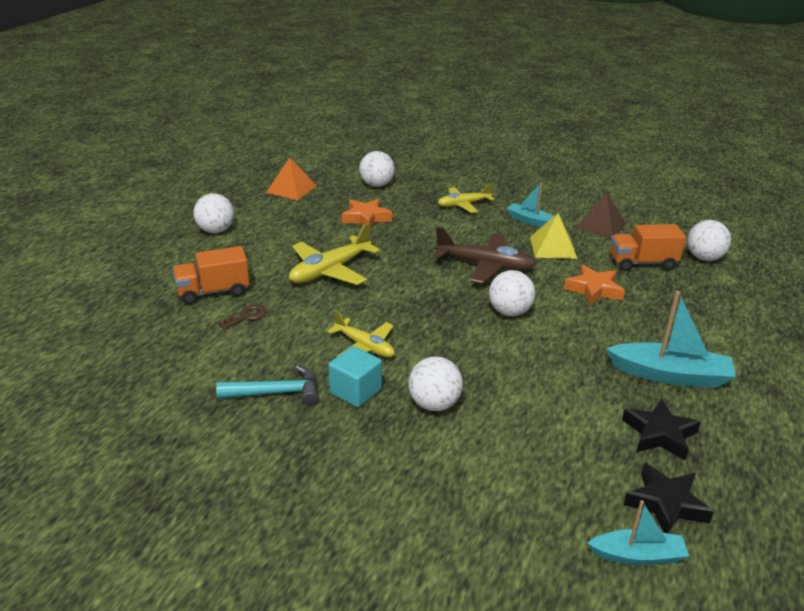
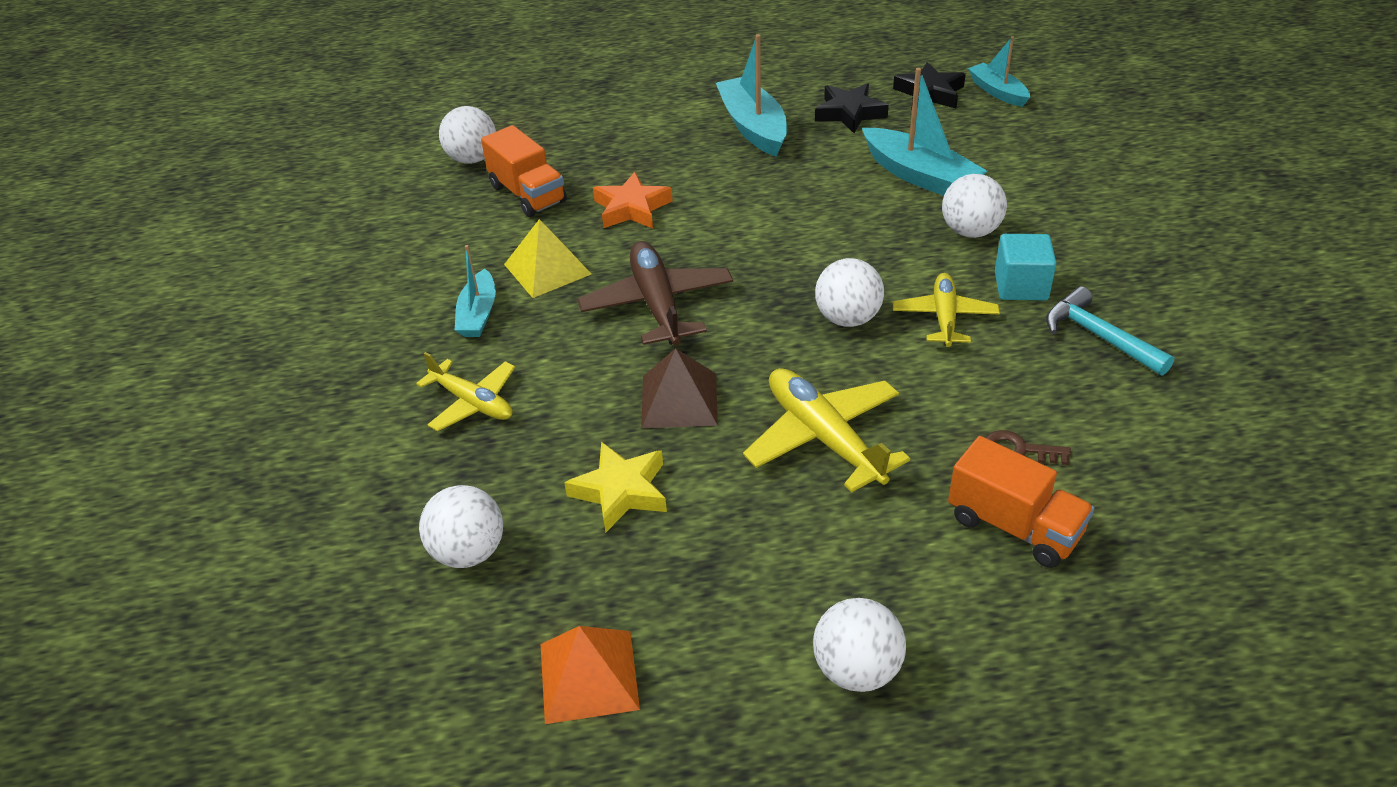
camera: 120 degrees left, 10 degrees up
(330, 271) = (824, 438): yellow plane -> yellow plane turned 135 degrees counterclockwise
(366, 218) = (621, 491): orange star -> yellow star
(509, 312) = (749, 247): white ball -> white ball (847, 318)
(527, 420) = (920, 176): none -> turquoise boat
(600, 225) = (439, 252): brown pyramid -> brown pyramid (679, 400)

